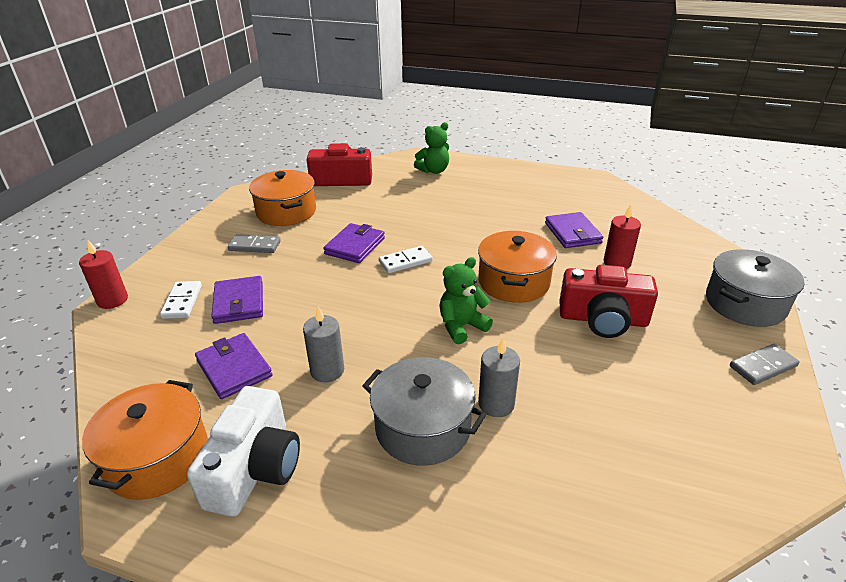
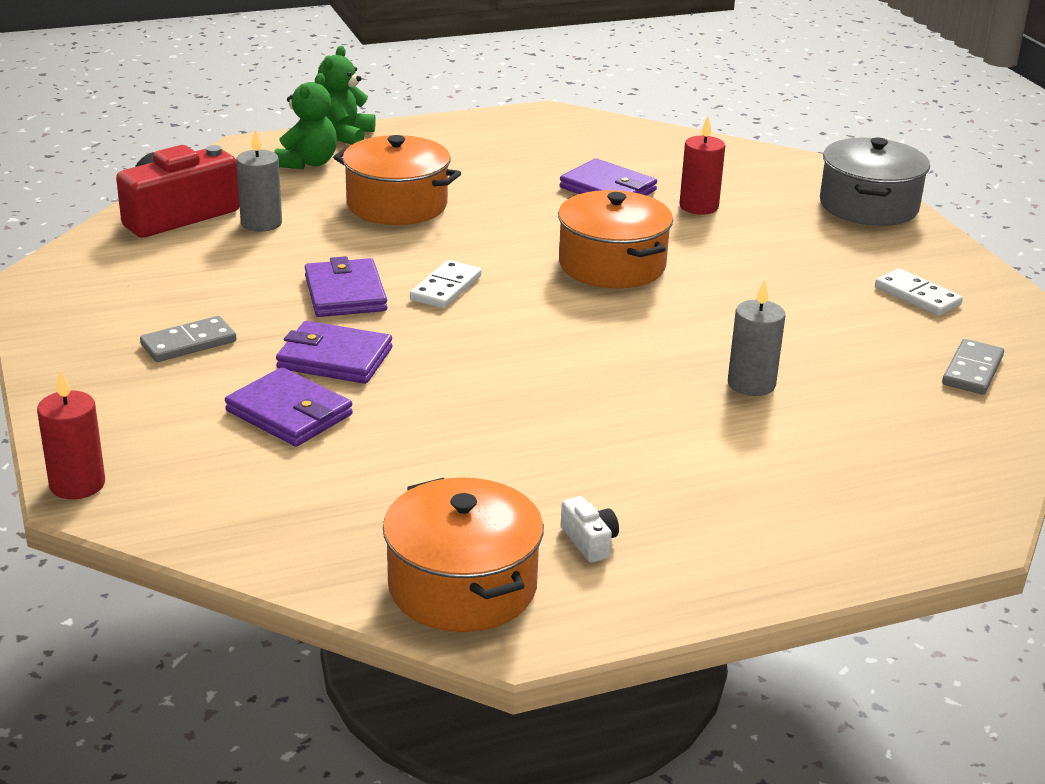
camera: 40 degrees left, 5 degrees down
(182, 302) = (199, 444): white domino -> white domino (917, 296)
(234, 368) = (408, 476): purple wallet -> purple wallet (335, 358)
(255, 468) = (589, 541): white camera -> white camera, size x0.42
(286, 212) = (160, 285): orange pot -> orange pot (397, 205)
(327, 371) = (528, 431): grey candle -> grey candle (261, 223)
(423, 428) = (709, 433): grey pot -> none
(461, 326) = (617, 330): green teddy bear -> green teddy bear (344, 135)
(603, 319) = (755, 269): red camera -> none
(762, 366) = (942, 257): grey domino -> grey domino (972, 370)

